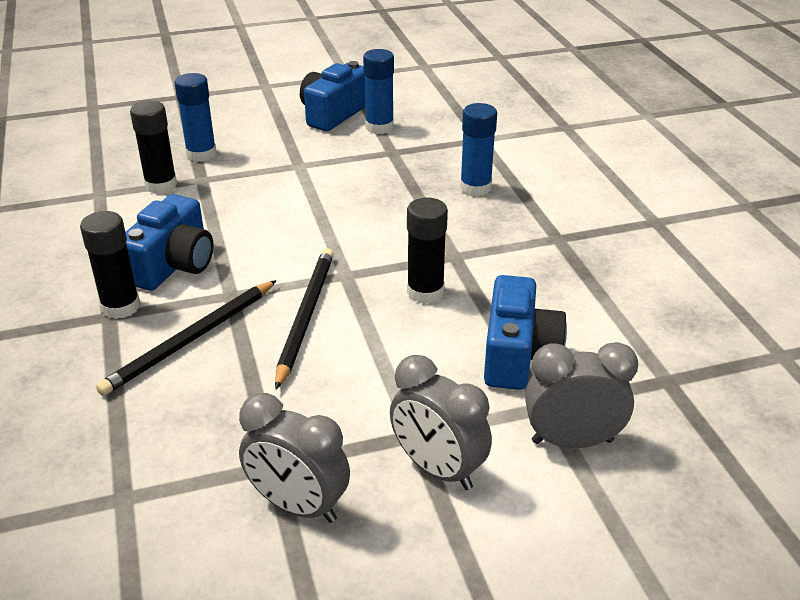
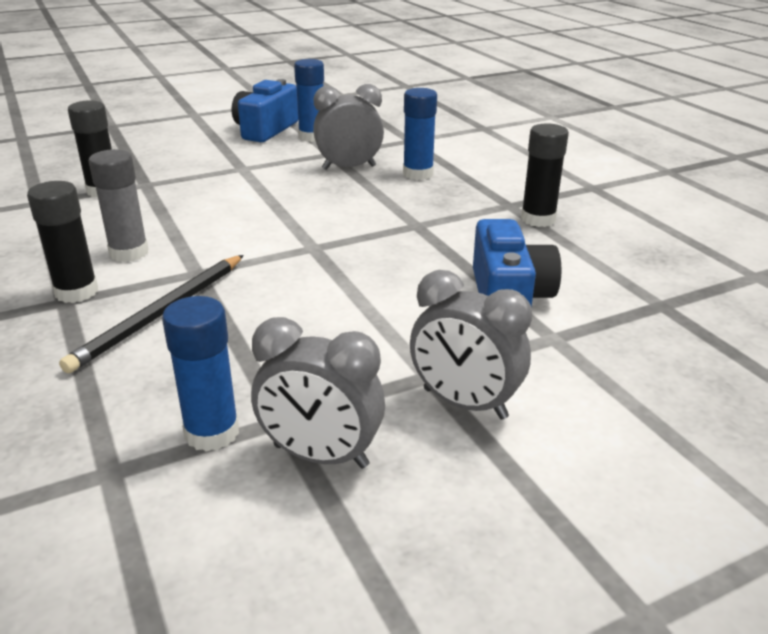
camera: 10 degrees left, 5 degrees down
(173, 265) = (129, 253): blue camera -> grey glue stick
(201, 154) = (141, 165): blue glue stick -> blue glue stick (212, 433)
(305, 316) = (281, 284): black pencil -> none
(425, 292) = (398, 255): black glue stick -> black glue stick (538, 219)
(572, 441) = (593, 364): grey clock -> grey clock (349, 167)

